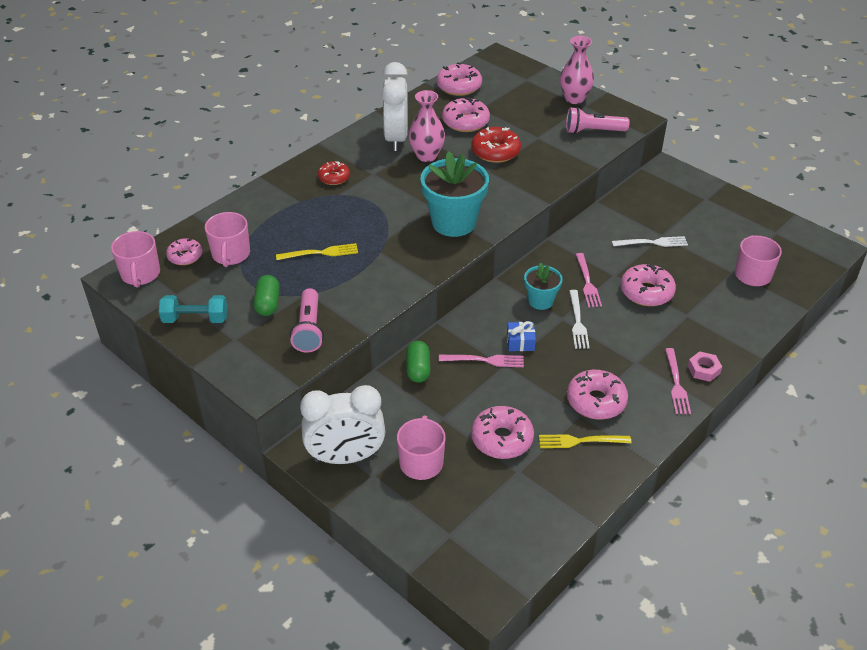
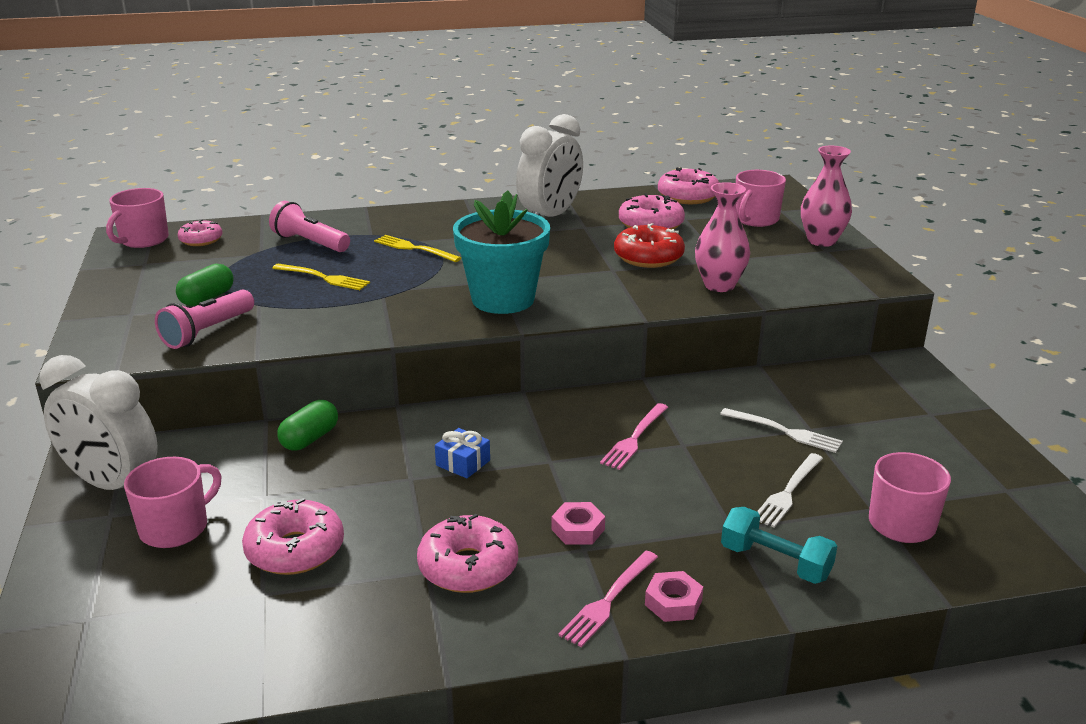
camera: 35 degrees right, 15 degrees down
(195, 319) = (127, 286): turquoise dumbbell -> turquoise dumbbell (775, 562)
(231, 254) = (241, 251): pink mug -> pink mug (755, 219)
(334, 177) = (435, 227): red donut -> none
(426, 156) = (562, 238): pink vase -> pink vase (719, 285)
(485, 360) = (395, 463): pink fork -> none
(540, 301) = (547, 433): turquoise flower pot -> none
(578, 322) = (564, 473): white fork -> white fork (788, 492)
(580, 441) = (383, 601): yellow fork -> yellow fork (413, 248)
(593, 131) = (805, 274): pink flashlight -> pink flashlight (310, 243)
(621, 352) = (578, 529): none -> pink nut
(646, 292) = (704, 479): pink donut -> none

